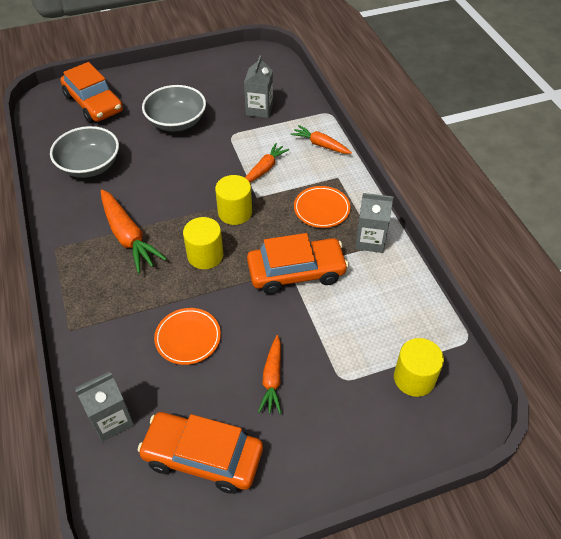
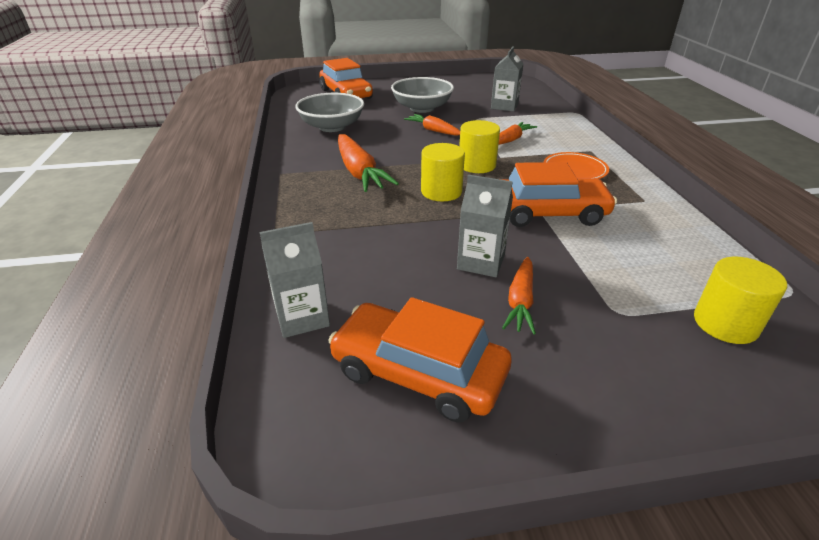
camera: 10 degrees right, 15 degrees down
(188, 338) = (413, 253): orange plate -> none
(320, 145) = (569, 130): orange carrot -> orange carrot (433, 130)
(370, 240) = (636, 196): grey carton -> grey carton (481, 262)

